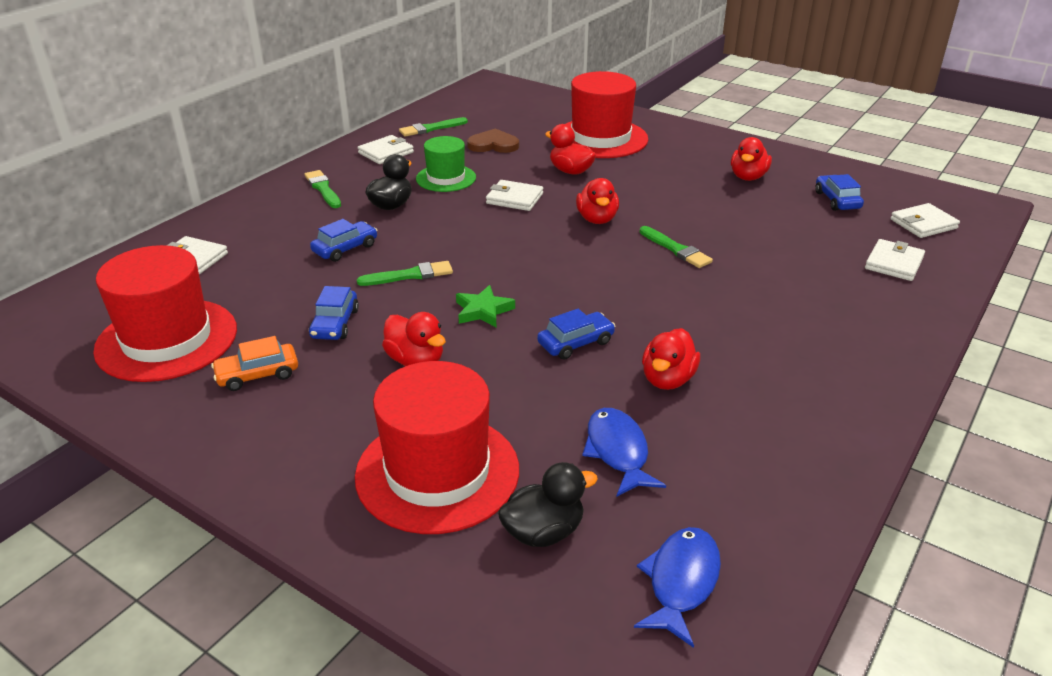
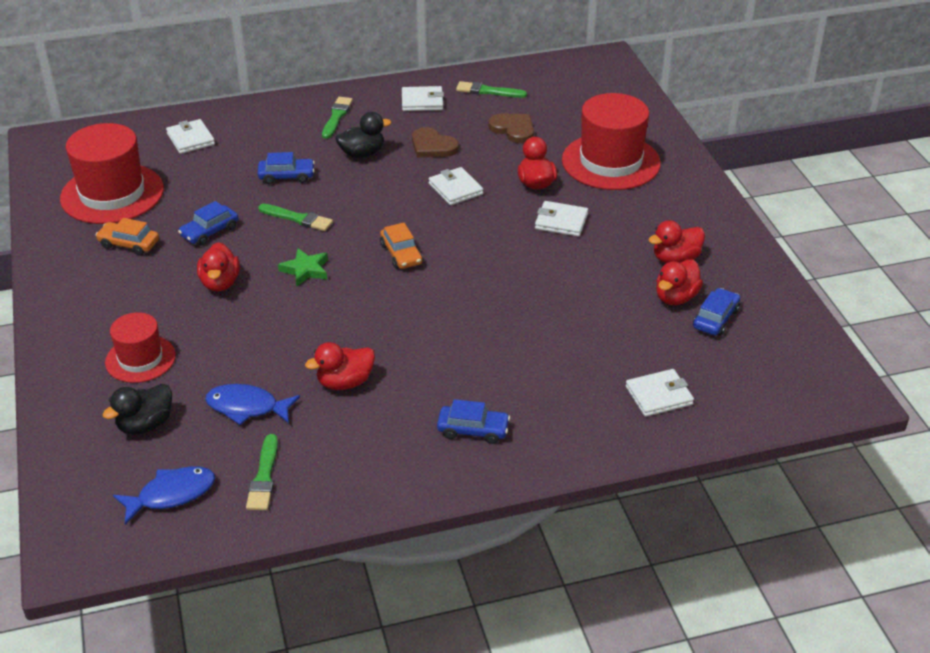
camera: 40 degrees right, 5 degrees up
(437, 472) = (140, 359): red hat -> red hat, size x0.59
(446, 178) = (432, 146): green hat -> brown heart
(543, 532) = (145, 425): black duck -> black duck turned 120 degrees clockwise
(548, 261) = (401, 254): none -> orange car
(575, 343) = (327, 325): blue car -> blue car (473, 430)
(597, 219) = (488, 237): red duck -> red duck (676, 297)
(618, 451) = (247, 407): blue fish -> blue fish turned 105 degrees counterclockwise
(676, 249) = (506, 293): green brush -> green brush (264, 477)
(923, 224) = (753, 379): white wallet -> white wallet (561, 221)

